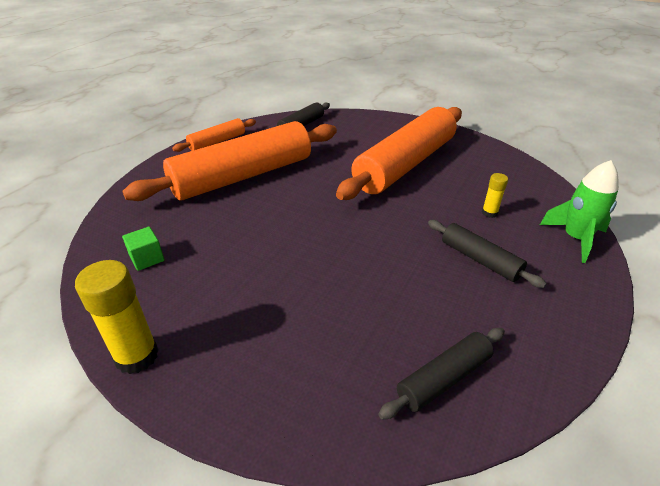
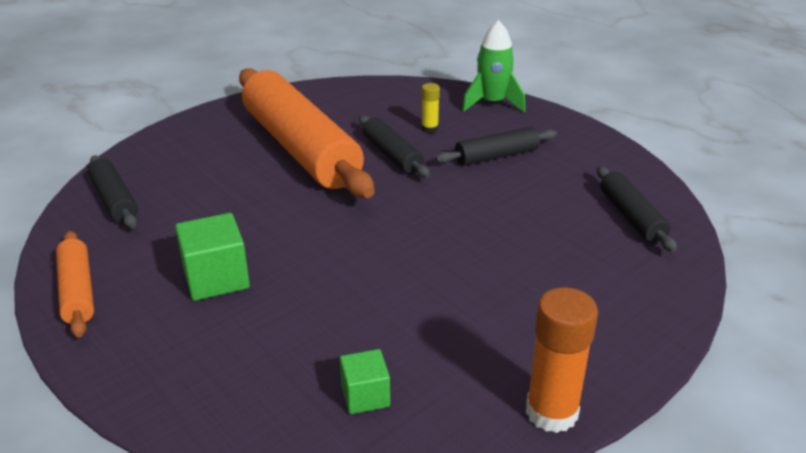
camera: 70 degrees left, 5 degrees down
(137, 356) = (551, 412): yellow glue stick -> orange glue stick
(243, 176) = (216, 278): orange rolling pin -> green cube
(430, 204) = (392, 155): none -> black rolling pin

